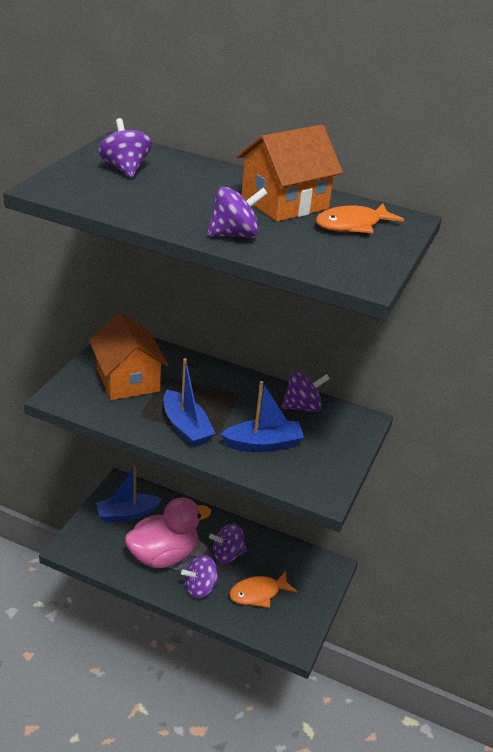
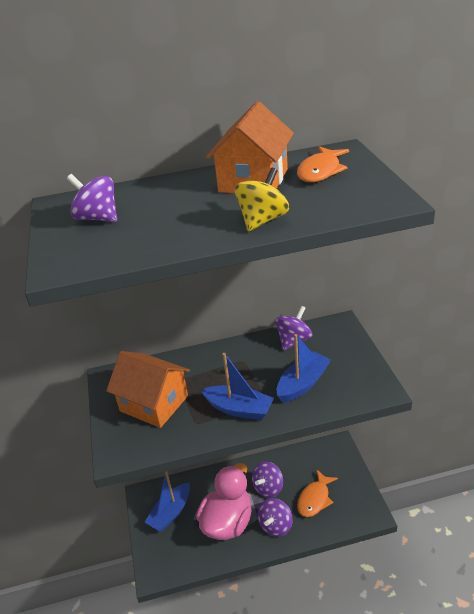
camera: 30 degrees left, 0 degrees up
(234, 235) = (262, 220): purple spinning top -> yellow spinning top

